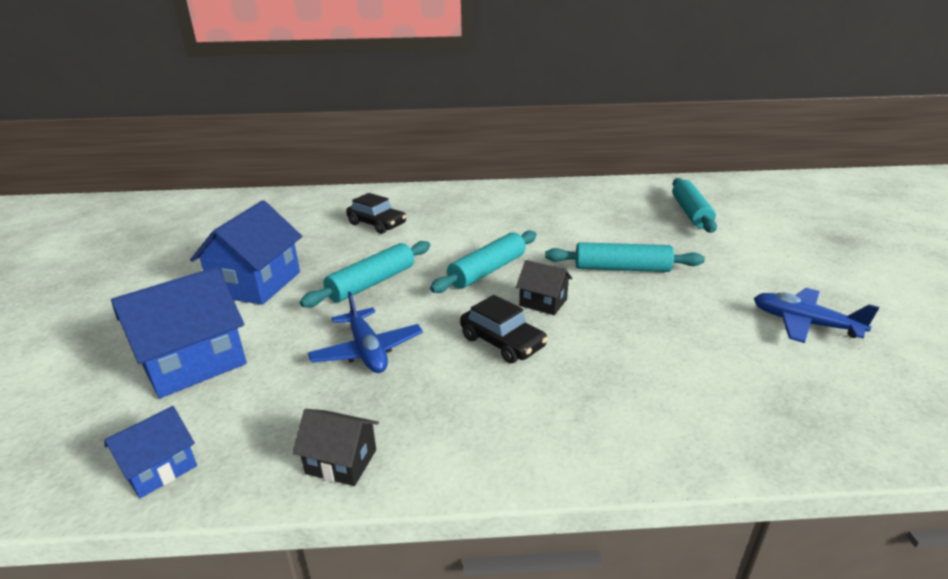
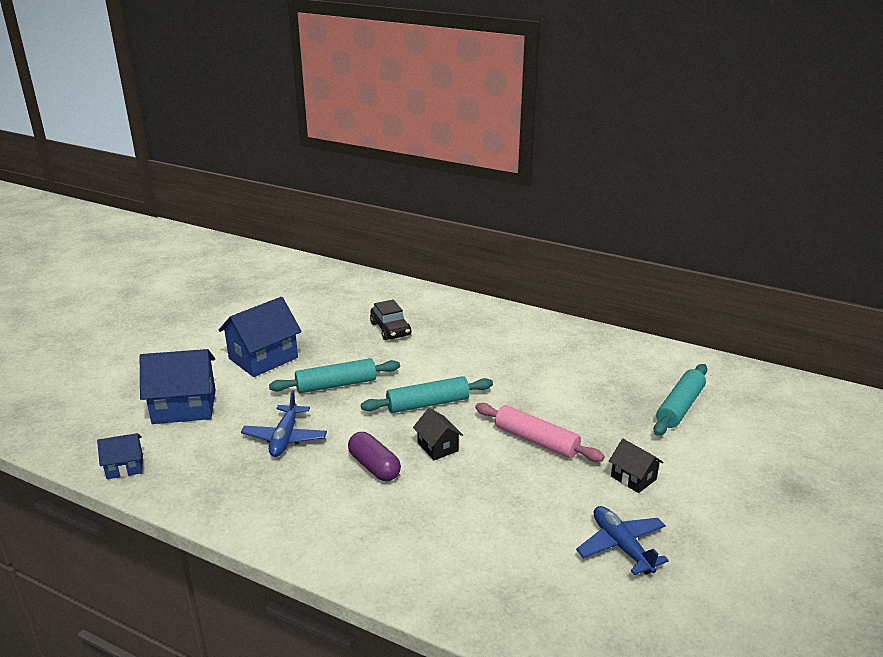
camera: 30 degrees right, 0 degrees up
(341, 461) = (209, 503): black house -> black house (633, 478)
(502, 342) = (374, 466): black car -> purple capsule
(621, 269) = (536, 441): turquoise rolling pin -> pink rolling pin

